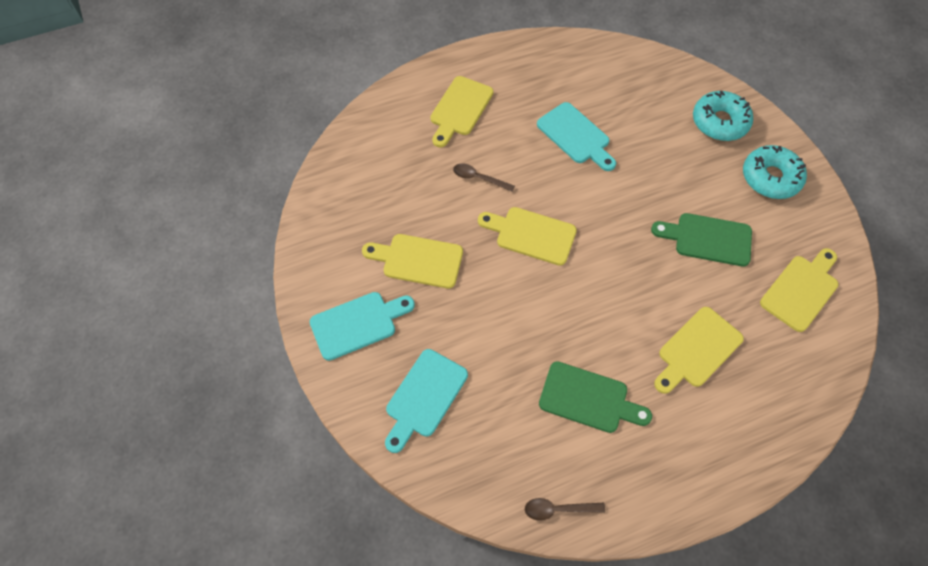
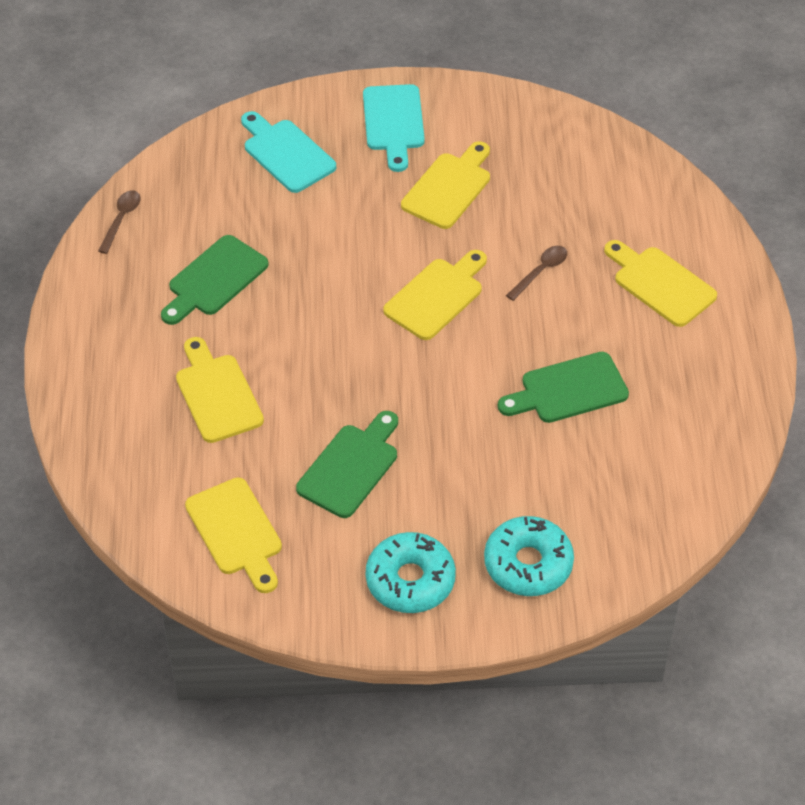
camera: 110 degrees right, 10 degrees down
(575, 136) = (568, 389): turquoise cutting board -> green cutting board

